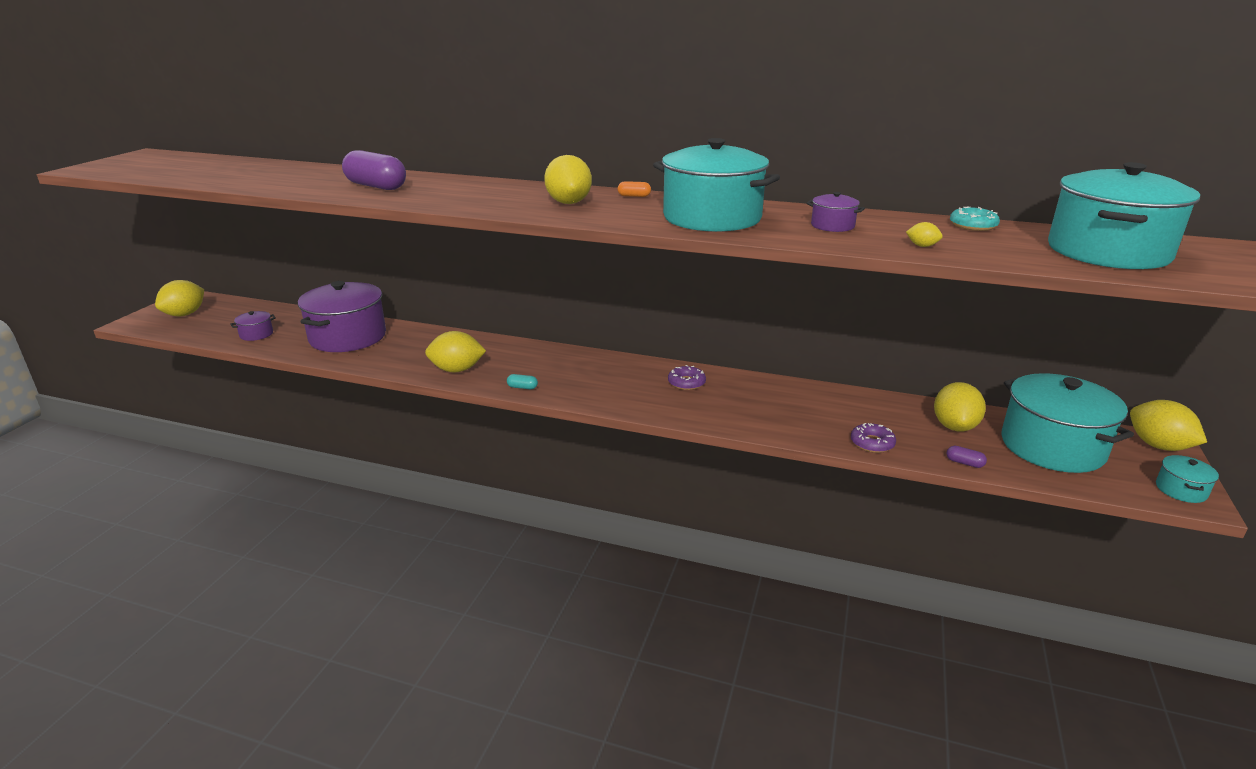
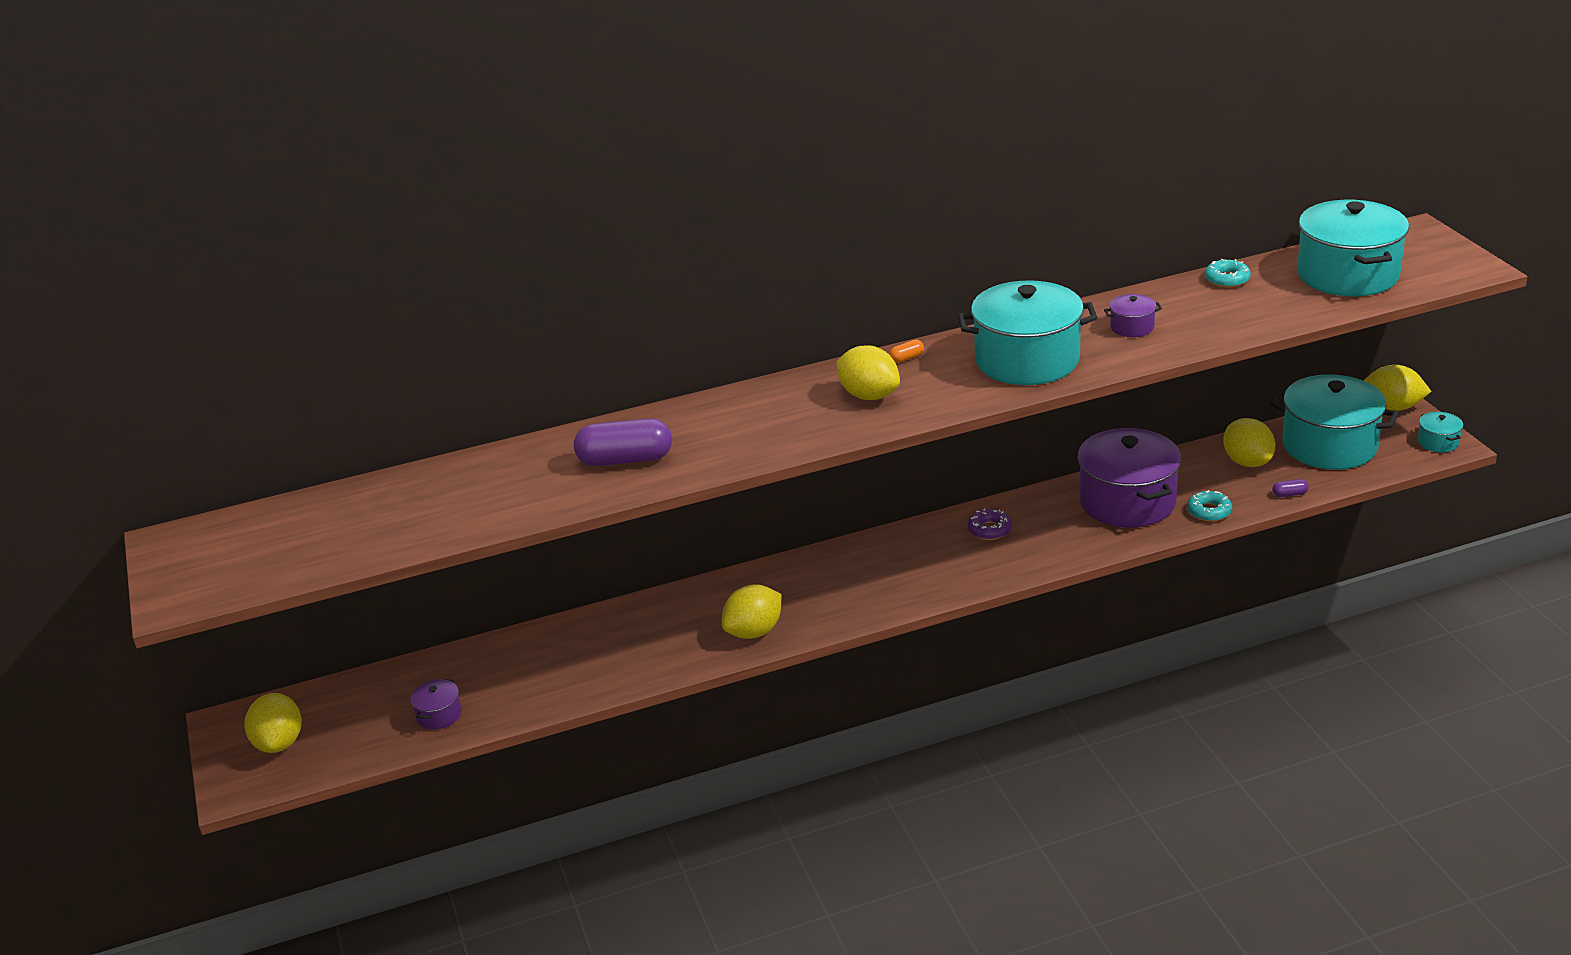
camera: 35 degrees left, 5 degrees up
(348, 337) = (559, 660): purple pot -> purple pot (1127, 502)
(522, 387) = (851, 615): turquoise capsule -> none
(872, 443) = (1209, 511): purple donut -> turquoise donut
(922, 246) = (1228, 325): yellow lemon -> none

